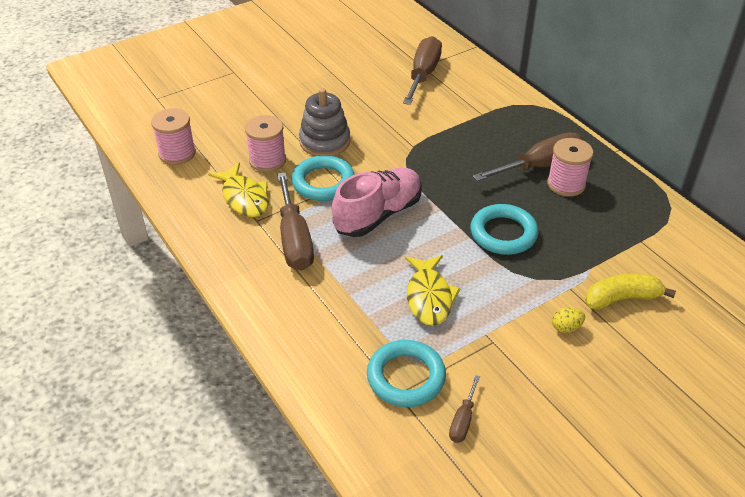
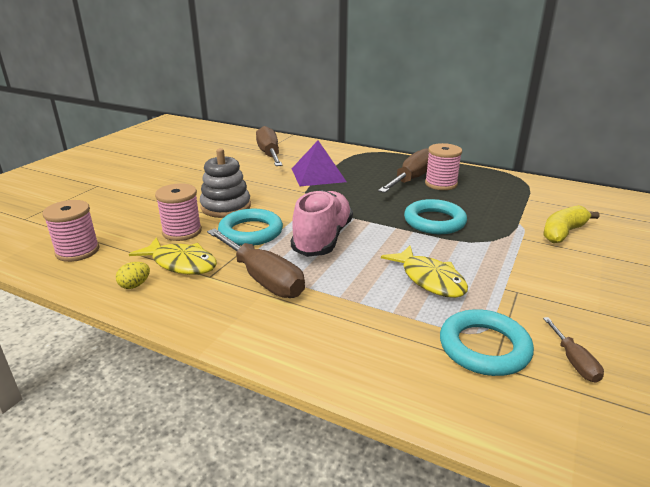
camera: 30 degrees left, 15 degrees down
(447, 125) = (318, 175): none -> purple pyramid
(566, 327) = (554, 262): yellow egg -> yellow egg (135, 285)

